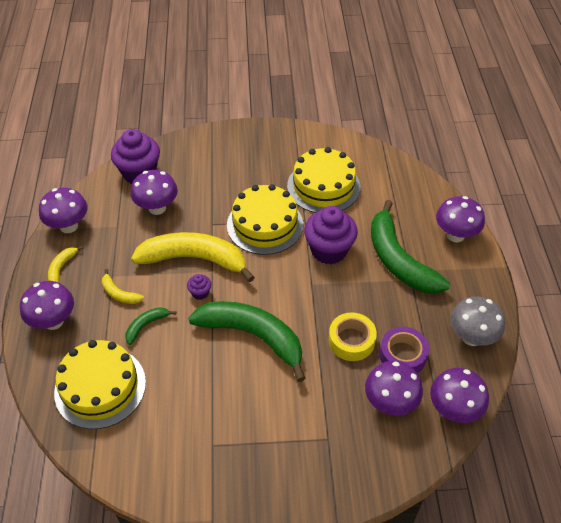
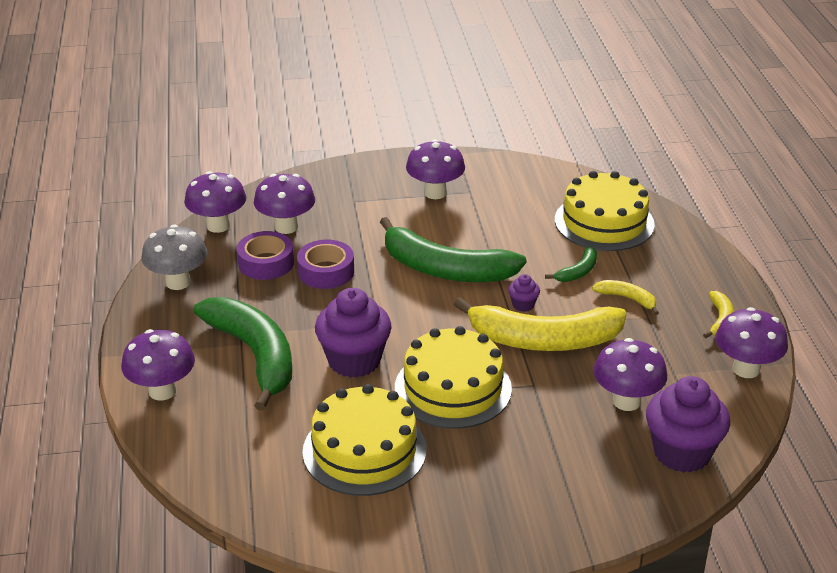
camera: 175 degrees right, 15 degrees down
(53, 321) = (692, 269): purple mushroom -> purple mushroom (435, 193)
(351, 341) = (326, 272): yellow tape -> purple tape

